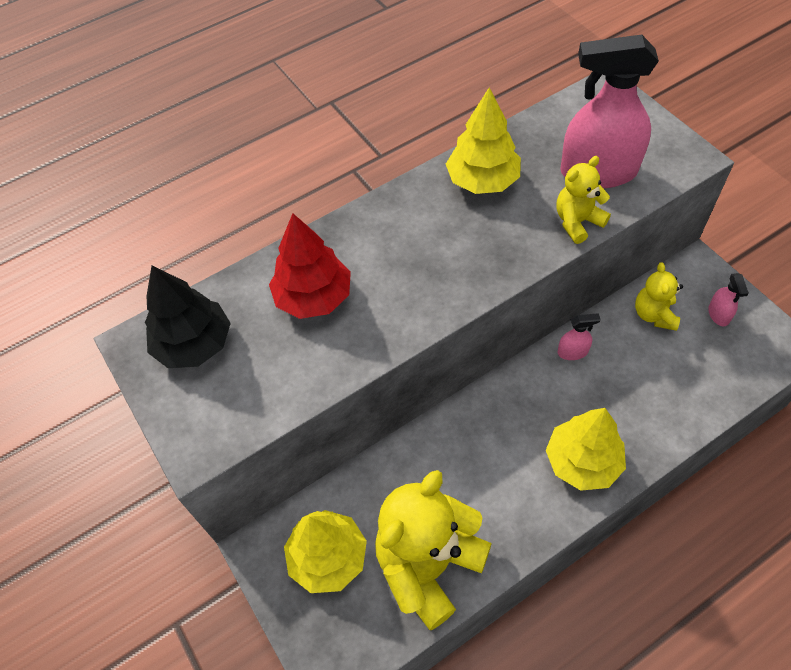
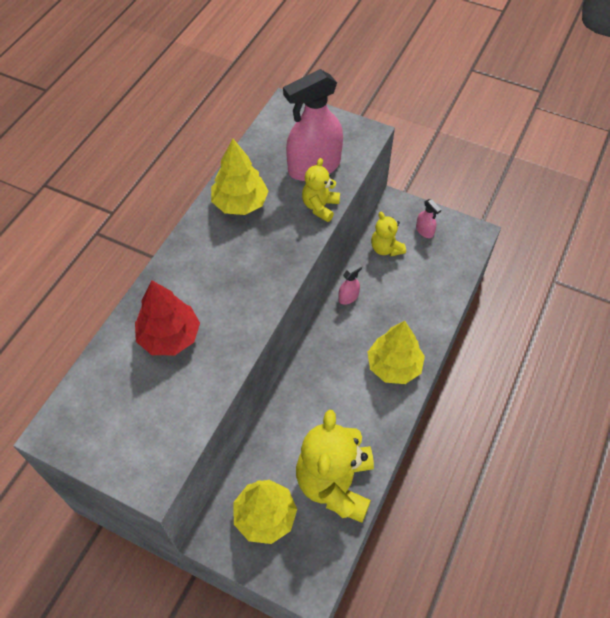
camera: 35 degrees left, 0 degrees up
(194, 344) = (100, 411): black tree -> none

